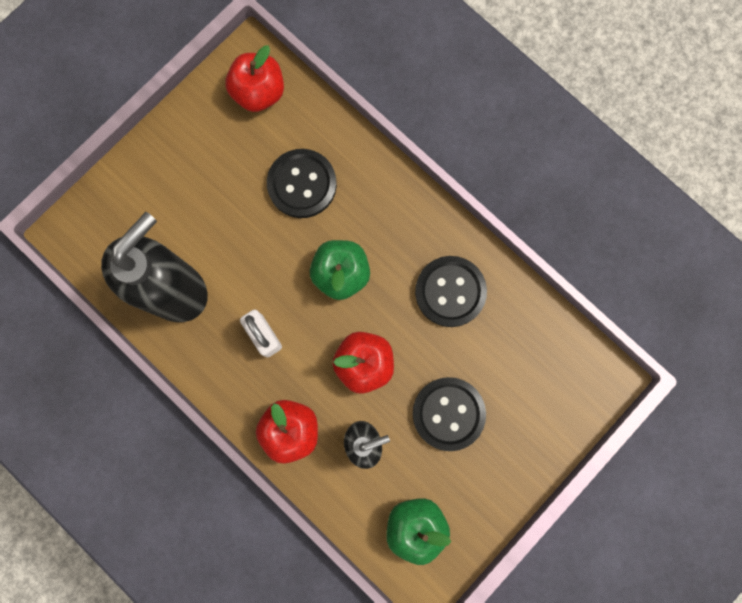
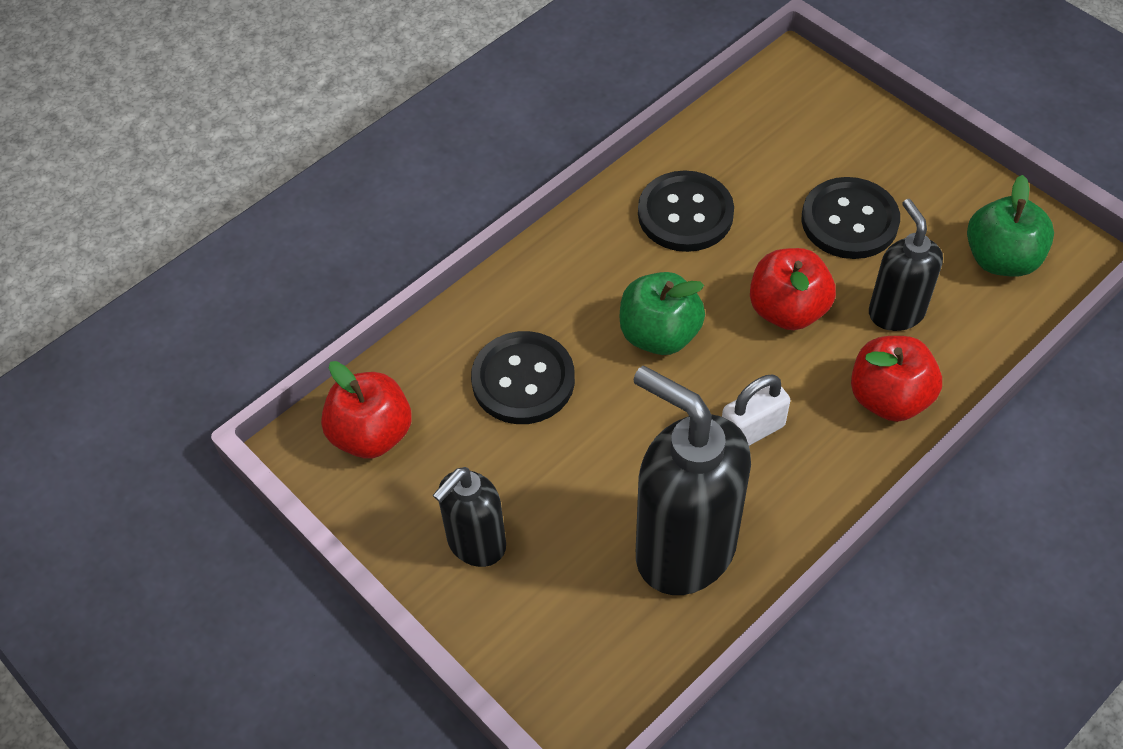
camera: 85 degrees left, 25 degrees down
(181, 163) = (476, 544): none -> black soap dispenser

